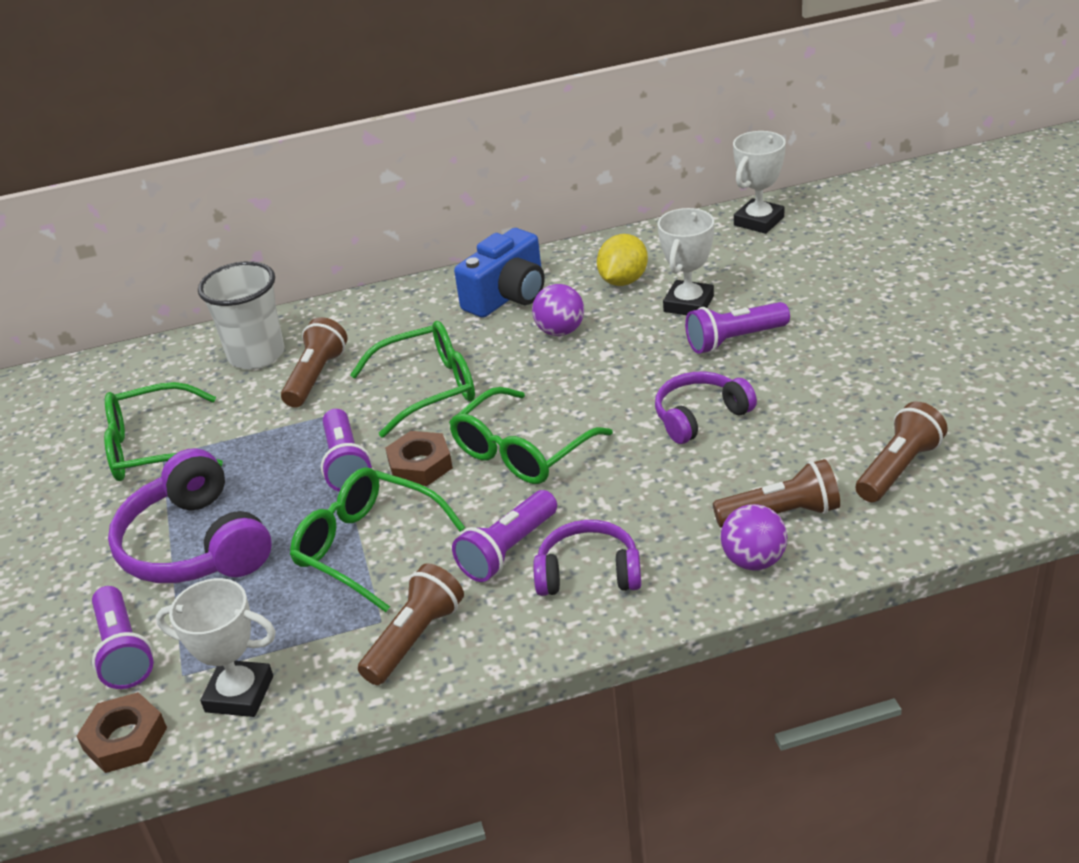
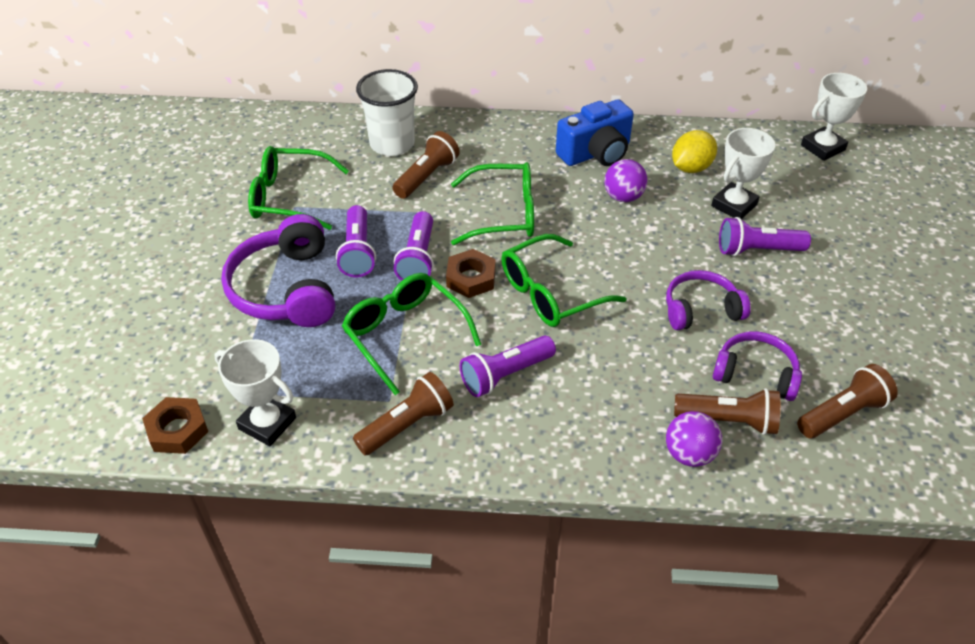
camera: 15 degrees right, 10 degrees up
(124, 651) = (204, 358): purple flashlight -> purple flashlight (358, 252)
(588, 573) = (557, 417): purple headphones -> purple headphones (755, 374)

